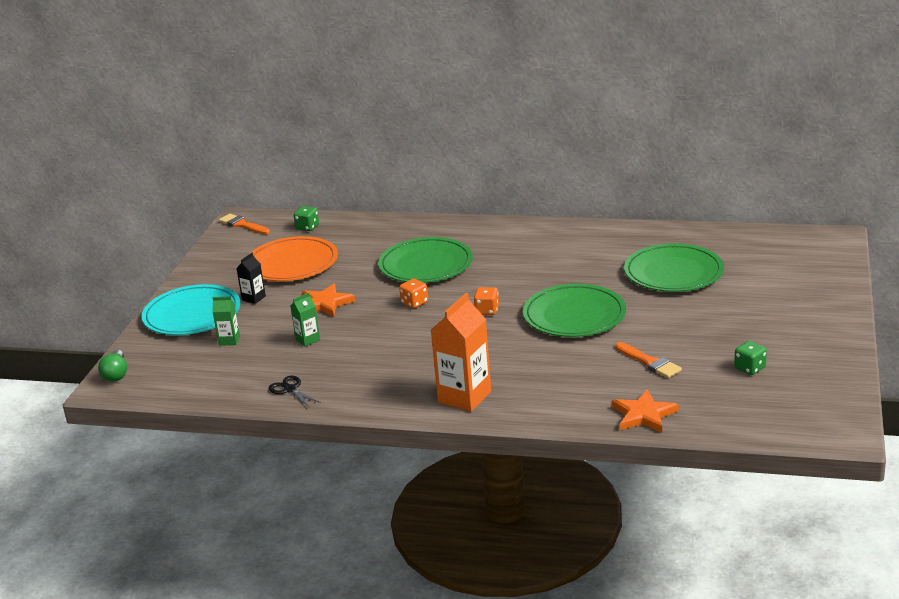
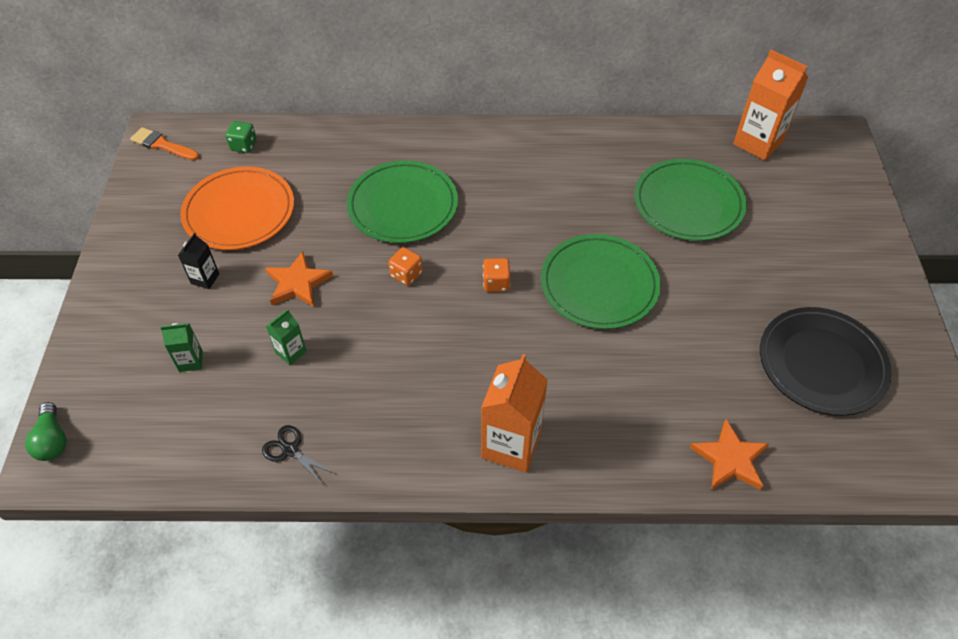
camera: 15 degrees left, 25 degrees up
(192, 314) = (132, 315): turquoise plate -> none
(649, 362) = (708, 362): orange brush -> none
(750, 368) = (821, 363): green dice -> black plate
(754, 239) = (758, 143): none -> orange carton

